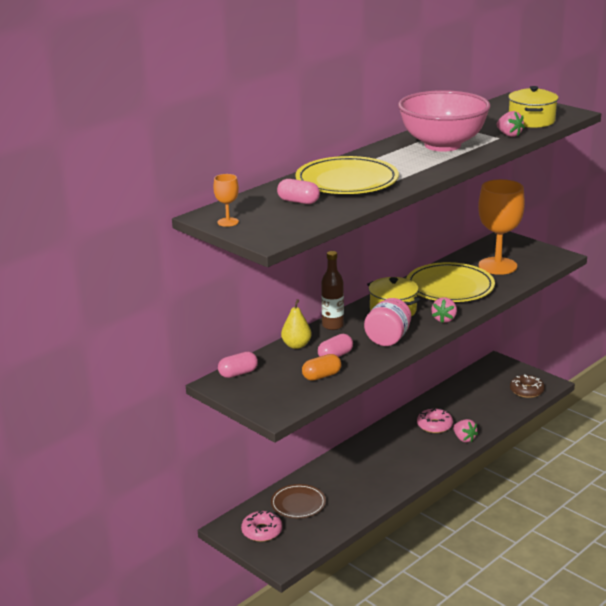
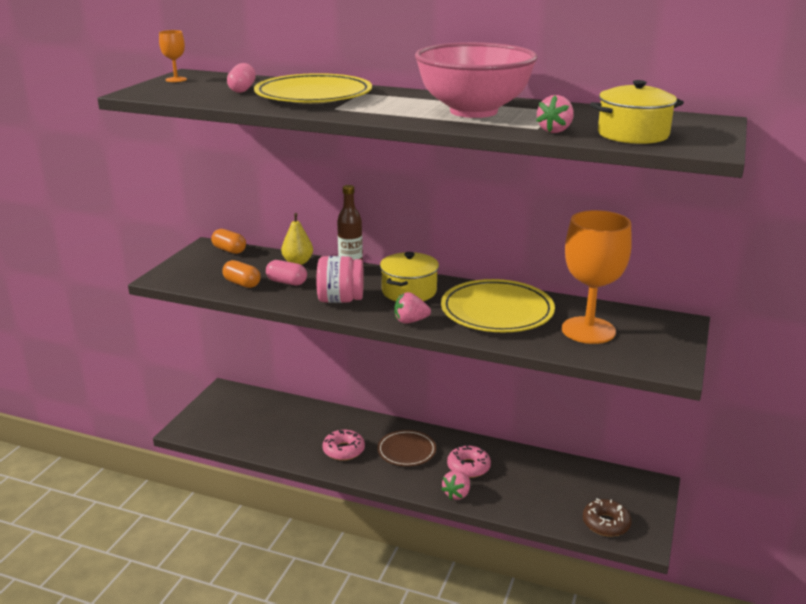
camera: 65 degrees right, 0 degrees up
(238, 373) = (229, 250): pink capsule -> orange capsule
(262, 531) = (225, 408): pink donut -> pink donut (343, 450)
(298, 504) = (276, 416): brown plate -> brown plate (406, 451)

